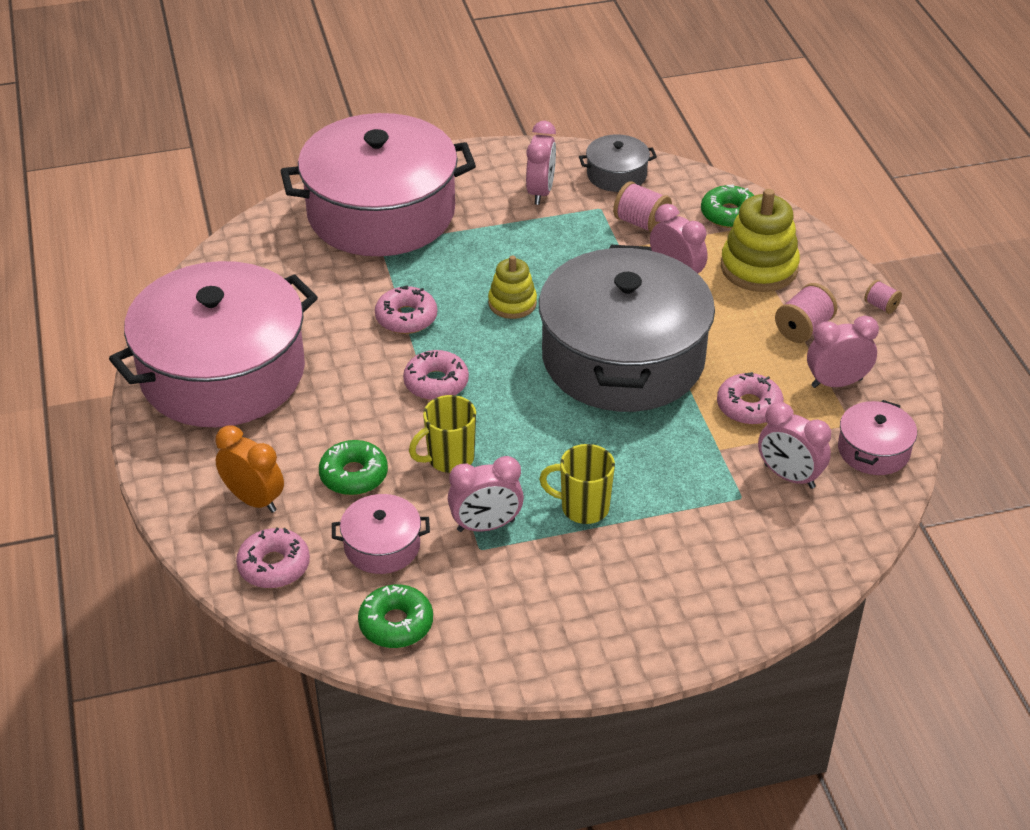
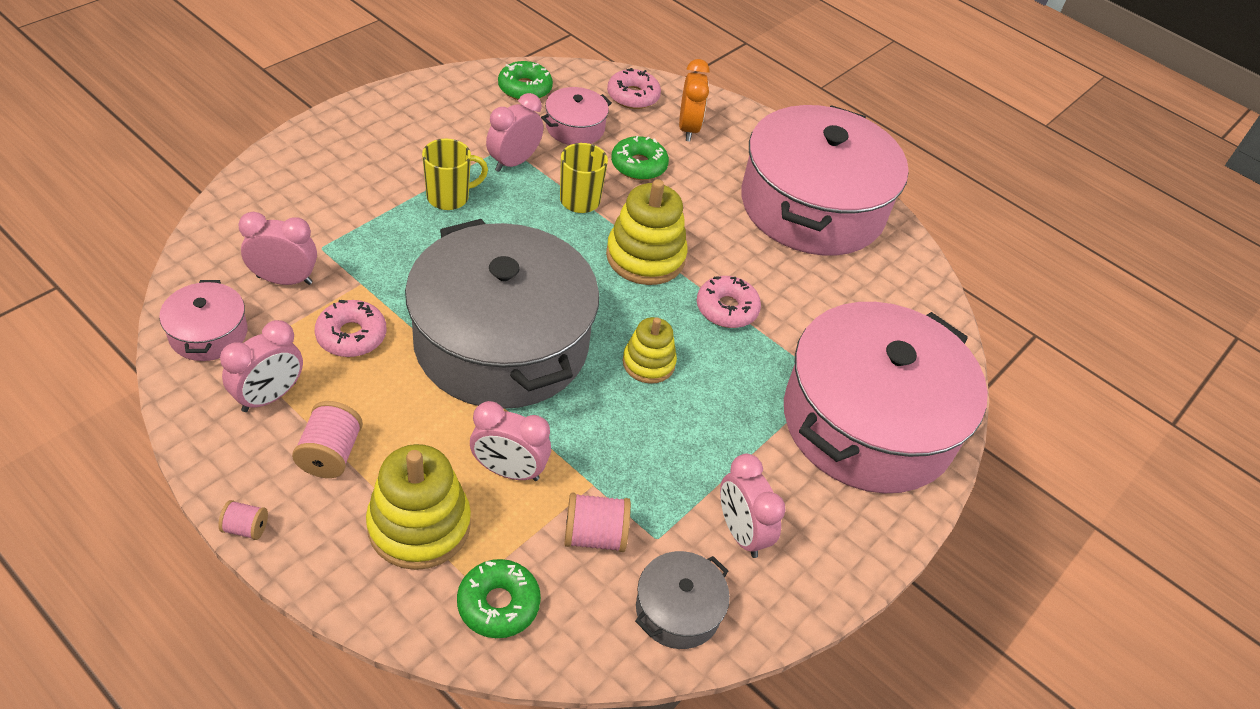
camera: 140 degrees right, 5 degrees up
(254, 500) = (688, 129): orange clock -> orange clock turned 90 degrees counterclockwise
(436, 383) = (645, 257): pink donut -> yellow stacking toy

